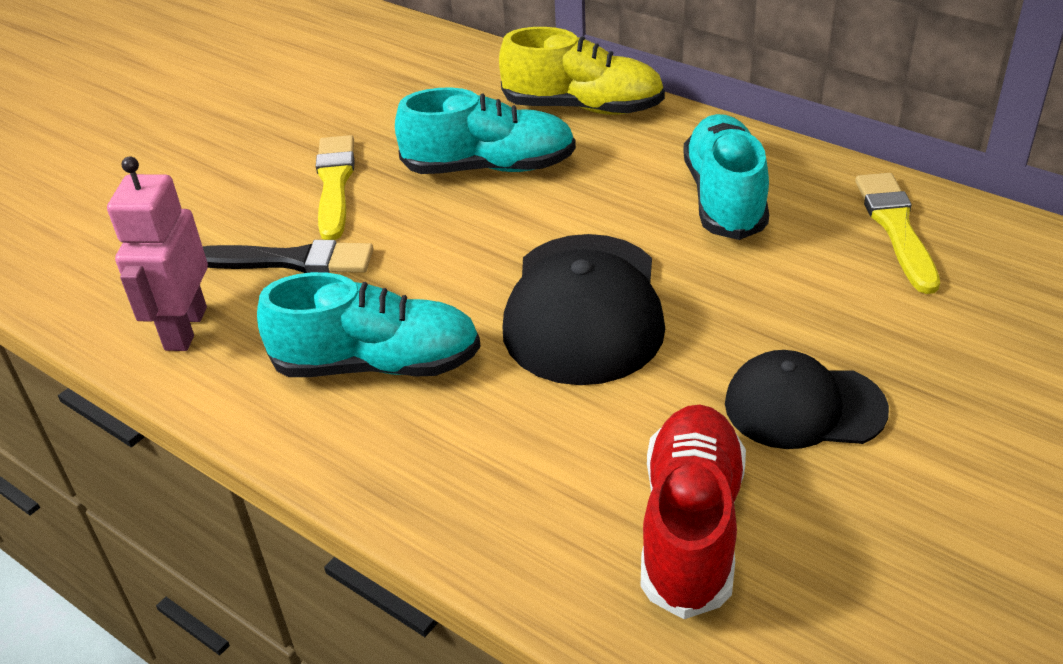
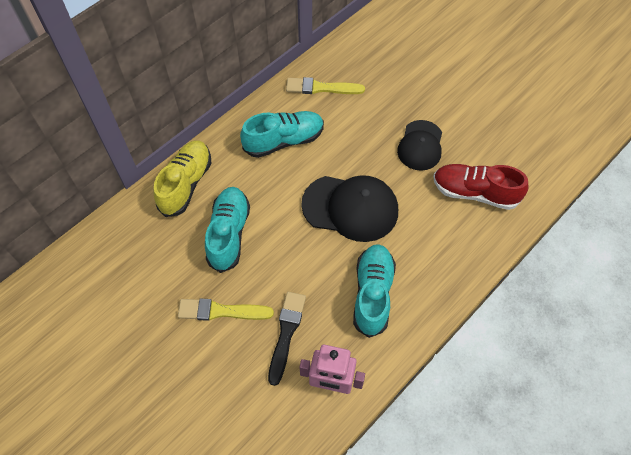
camera: 85 degrees left, 20 degrees up
(724, 198) = (284, 141): turquoise shoe -> turquoise shoe turned 150 degrees clockwise

